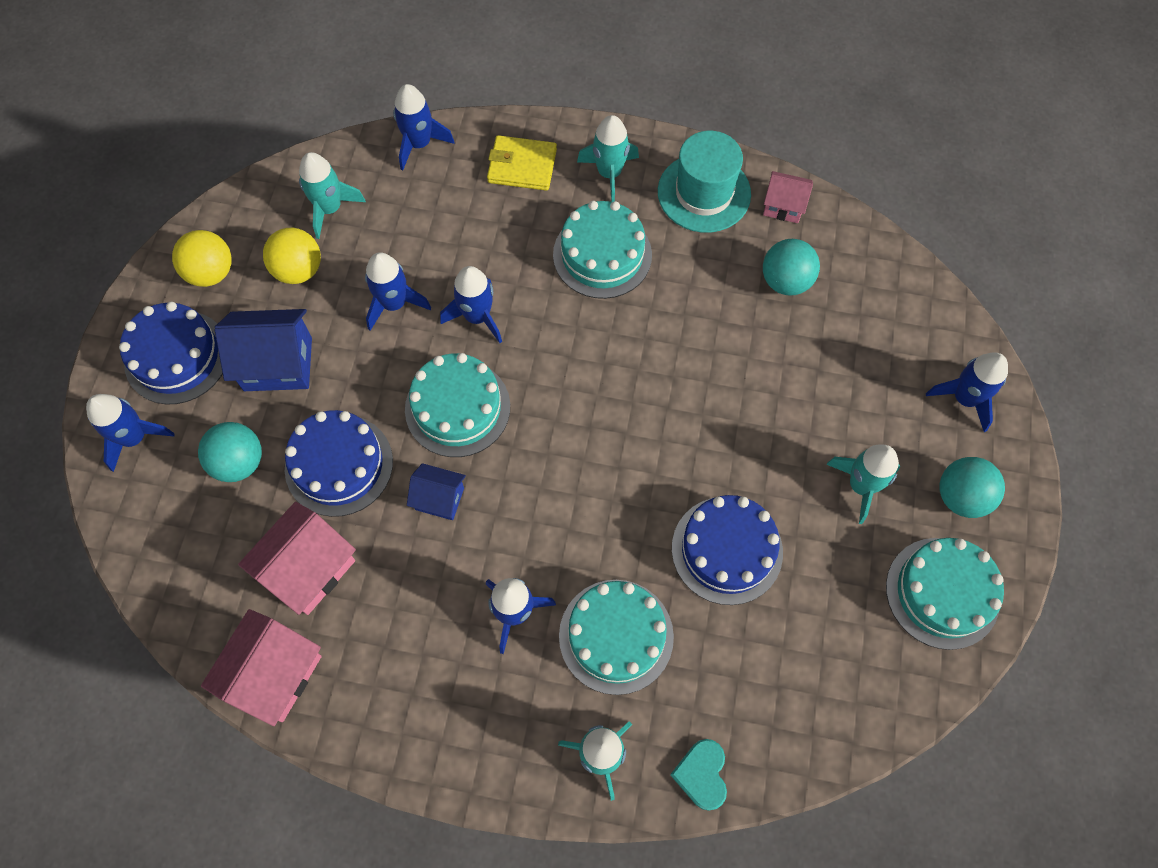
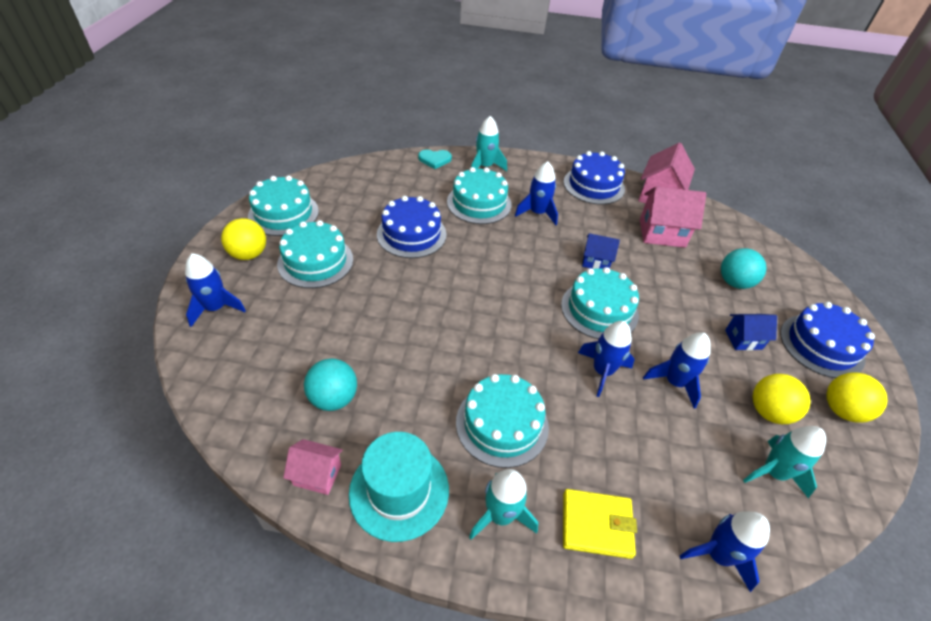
camera: 175 degrees right, 20 degrees down
(134, 438) = (812, 297): blue rocket -> none
(278, 364) = (743, 339): blue house -> blue house, size x0.59
(309, 569) = (662, 233): pink house -> pink house turned 60 degrees clockwise
(339, 465) = (668, 280): blue cake -> blue cake (593, 185)
(702, 774) = (434, 160): turquoise heart -> turquoise heart turned 90 degrees clockwise
(861, 485) = (315, 261): turquoise rocket -> turquoise cake
(961, 496) = (249, 254): turquoise ball -> yellow ball

